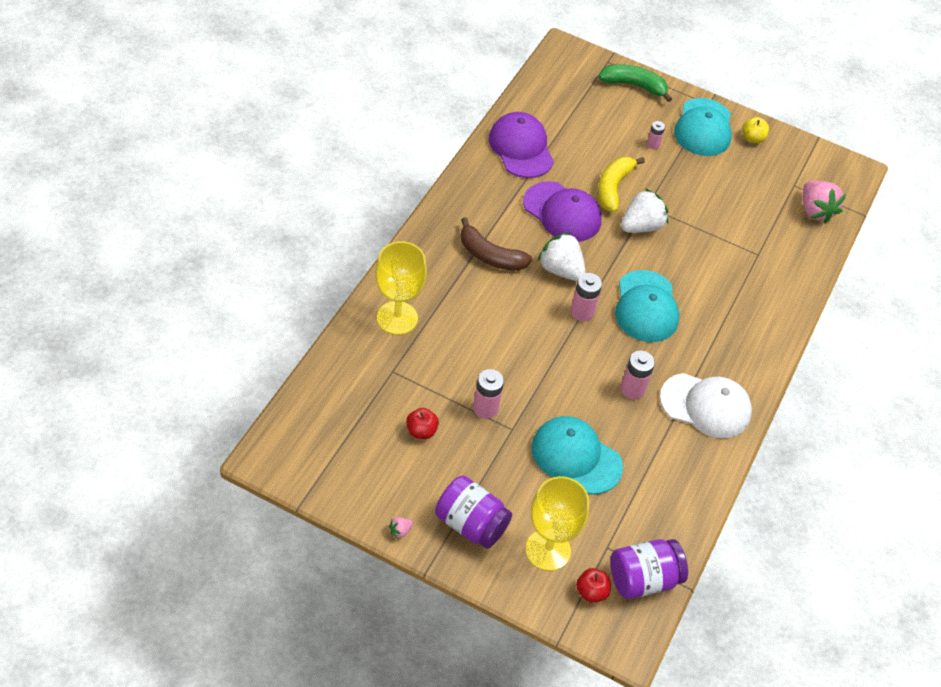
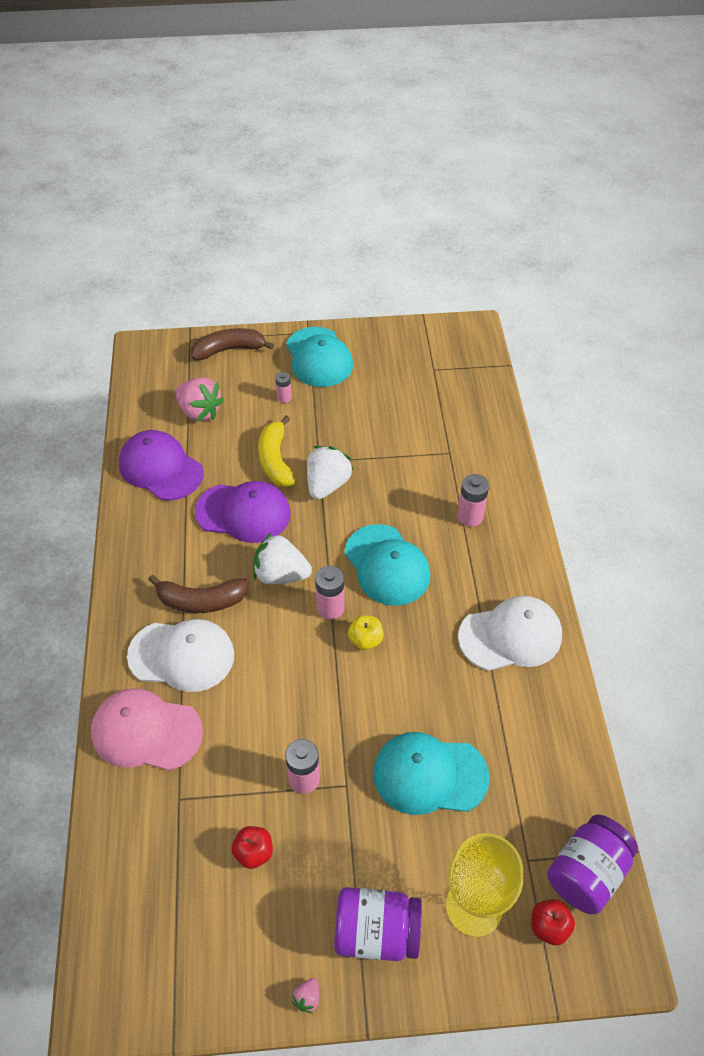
camera: 25 degrees left, 0 degrees up
(397, 318) = (146, 731): yellow goblet -> pink cap
(452, 284) = (182, 655): none -> white cap
(632, 389) = (433, 662): pink battery -> pink battery (470, 516)
(634, 86) = (229, 350): green banana -> brown banana
(752, 138) = (368, 345): yellow apple -> yellow apple (365, 640)
(815, 211) = (468, 383): pink strawberry -> pink strawberry (199, 411)

